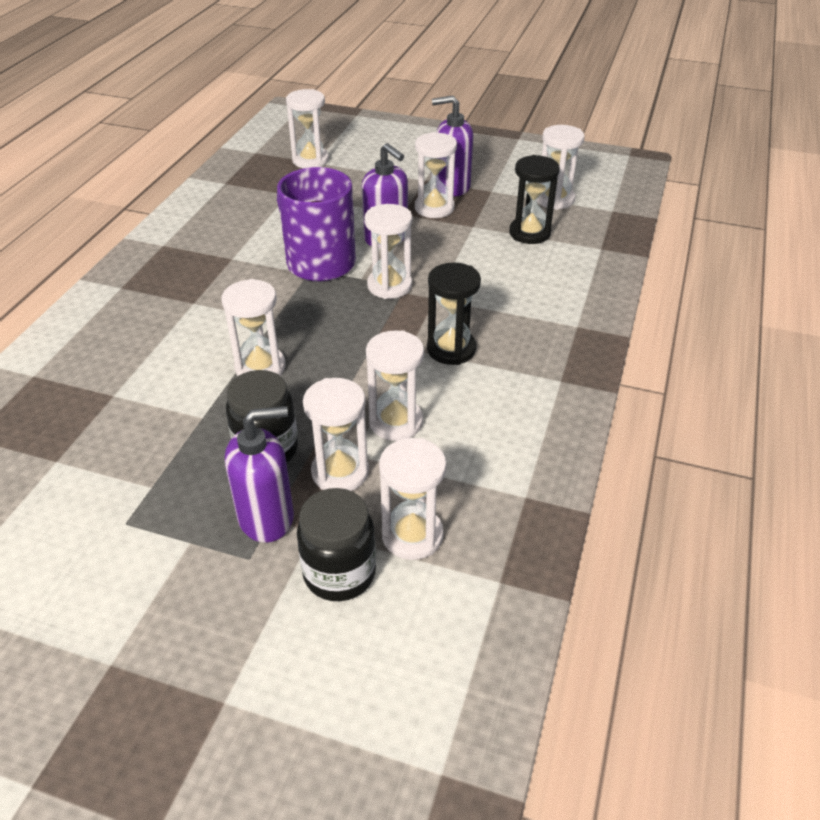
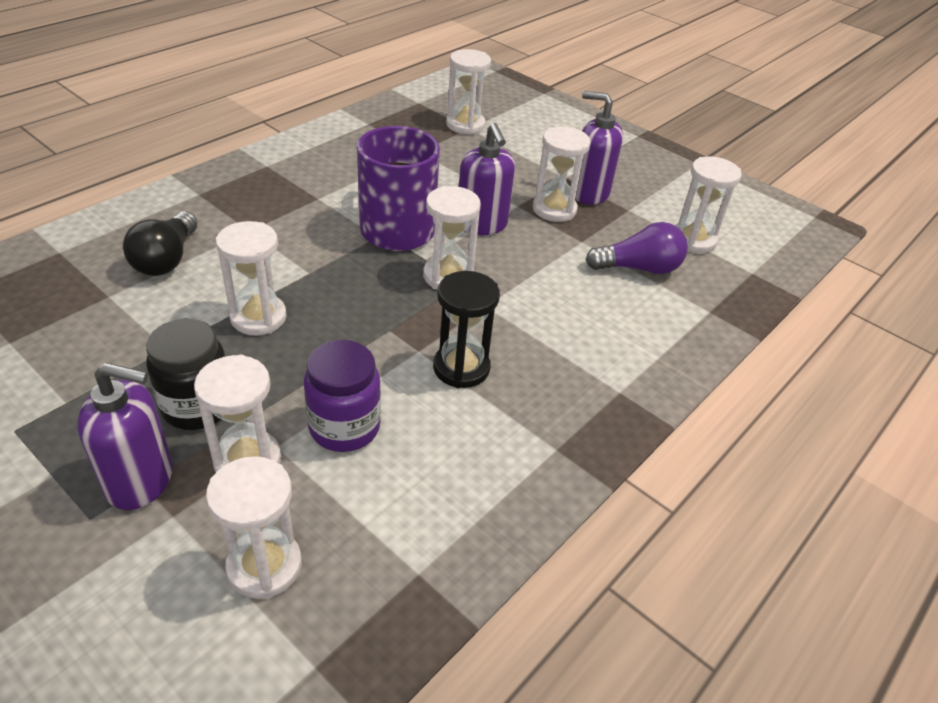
camera: 20 degrees right, 0 degrees up
(140, 349) = (166, 259): none -> black light bulb
(339, 573) = (159, 576): black jar -> none
(396, 422) = (344, 427): white hourglass -> purple jar
(529, 233) = (639, 268): black hourglass -> purple light bulb

